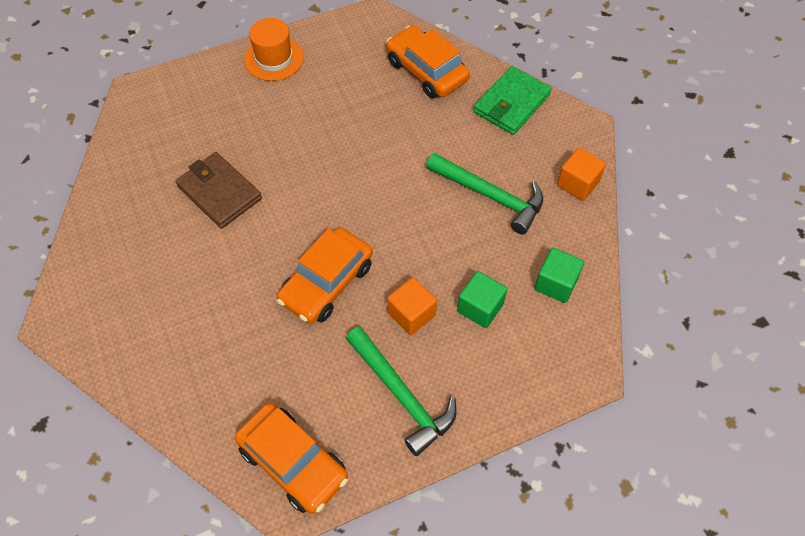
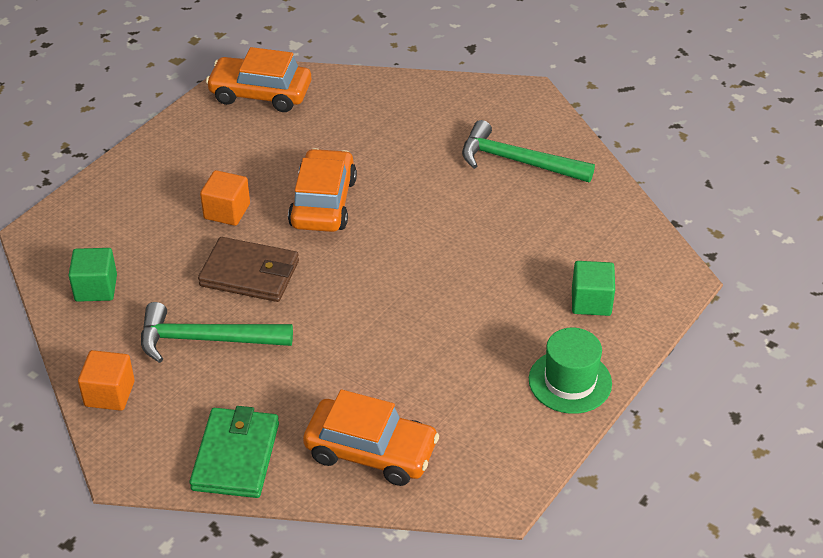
camera: 150 degrees right, 15 degrees down
(219, 192) = (490, 228): brown wallet -> brown wallet (249, 274)
(274, 59) = (570, 381): orange hat -> green hat
(401, 395) = (200, 158): green hammer -> green hammer (517, 161)
(480, 307) = (164, 240): green cube -> green cube (591, 302)

